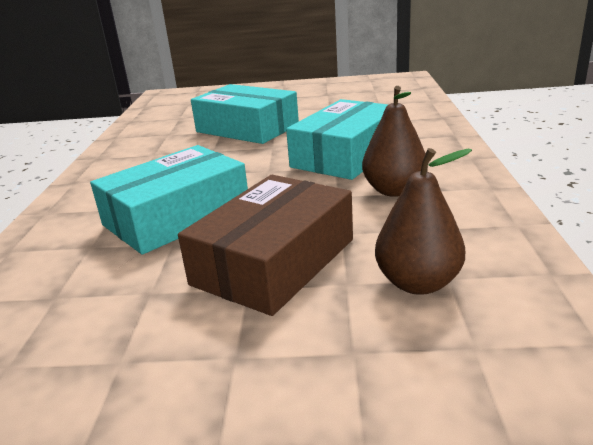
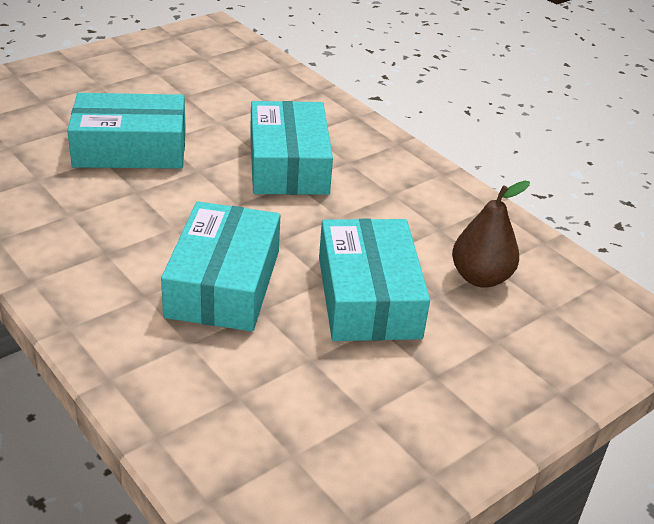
camera: 45 degrees left, 10 degrees up
(274, 261) = (368, 297): brown box -> turquoise box
(394, 190) = (376, 197): brown pear -> none

